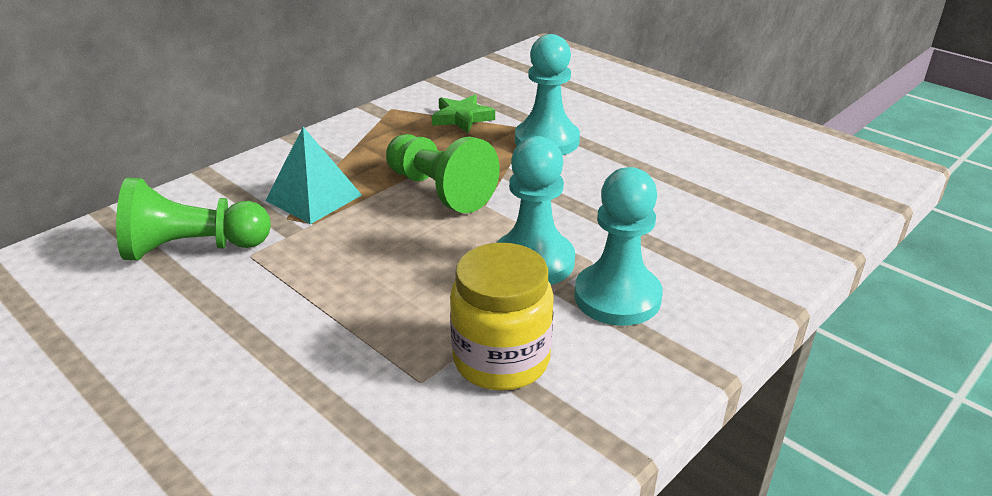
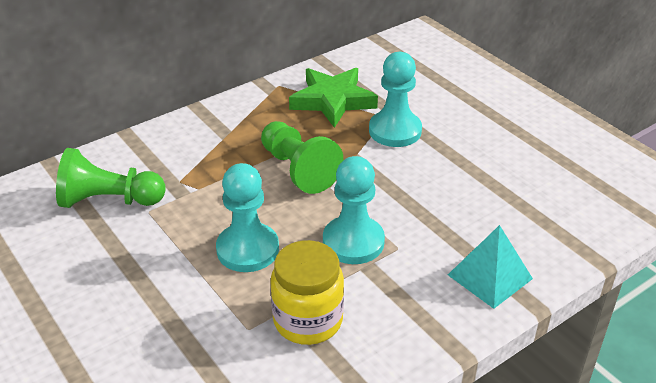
camera: 10 degrees right, 5 degrees up
(314, 197) = (202, 165): turquoise pyramid -> turquoise pyramid (490, 276)
(462, 118) = (332, 101): green star -> green star, size x1.68
(617, 297) = (407, 280): turquoise pawn -> turquoise pawn (247, 249)

